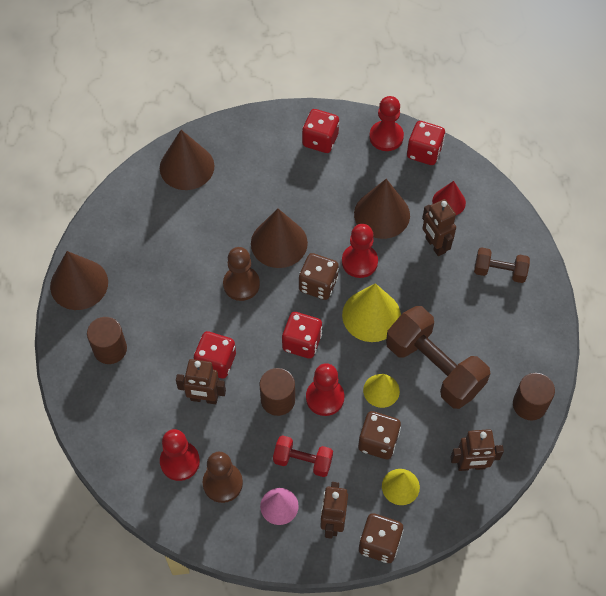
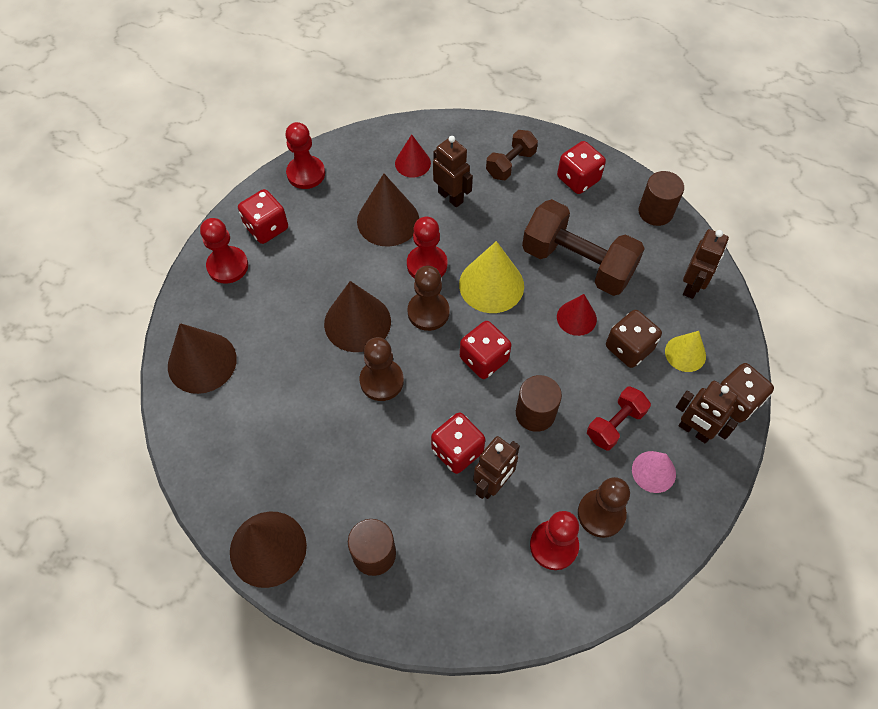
camera: 60 degrees left, 0 degrees up
(318, 284) = (428, 312): brown dice -> brown pawn
(325, 397) = (557, 370): red pawn -> red pawn (228, 266)
(381, 390) = (576, 318): yellow cone -> red cone
(424, 152) = (346, 154): red dice -> red dice (578, 179)
(434, 367) = (577, 263): brown dumbbell -> brown dumbbell turned 45 degrees clockwise
(435, 245) = (451, 197): brown robot -> brown robot turned 135 degrees counterclockwise

